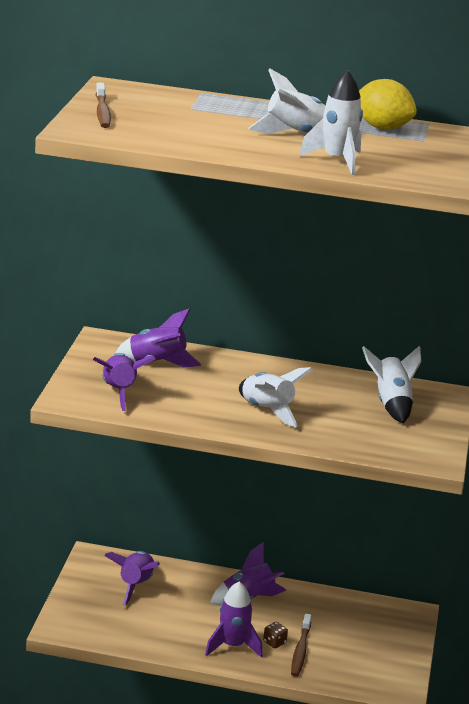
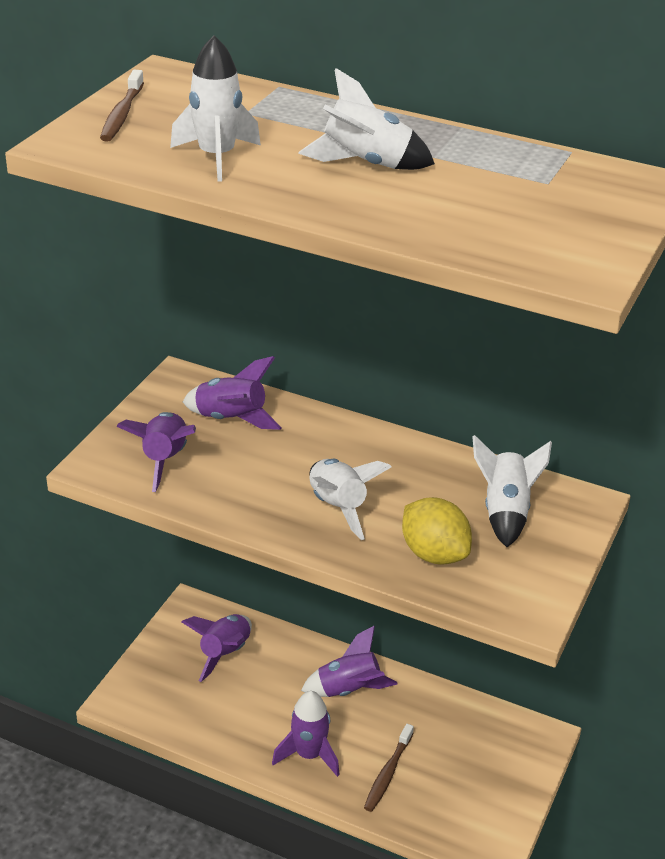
camera: 15 degrees right, 10 degrees up
(274, 642) = (360, 757): brown dice -> none
(337, 160) = (397, 214): white rocket -> white rocket (217, 157)
(382, 128) = (497, 157): yellow lemon -> yellow lemon (434, 554)

